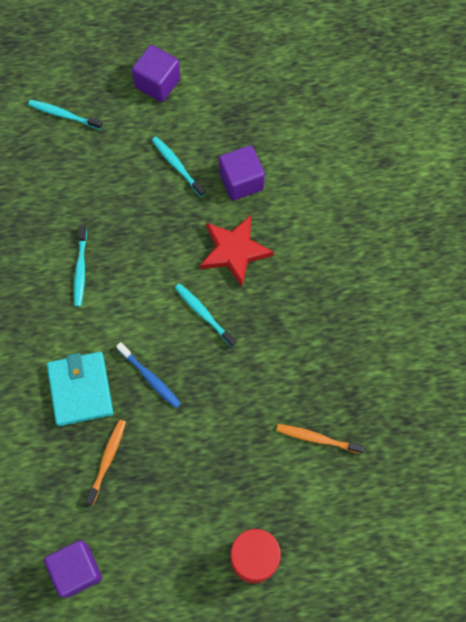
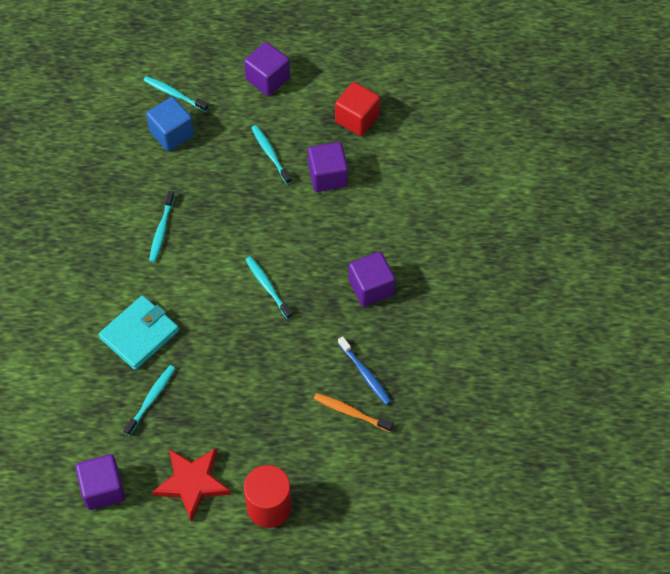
camera: 10 degrees right, 10 degrees down
(70, 159) = (172, 134): none -> blue cube
(80, 389) = (139, 334): turquoise wallet -> turquoise wallet turned 45 degrees clockwise
(107, 460) = (151, 399): orange toothbrush -> turquoise toothbrush
(150, 378) = (206, 334): blue toothbrush -> blue toothbrush (365, 374)
(234, 251) = (308, 237): red star -> red star (192, 483)
(258, 113) = (357, 119): none -> red cube
(310, 297) = (371, 287): none -> purple cube

